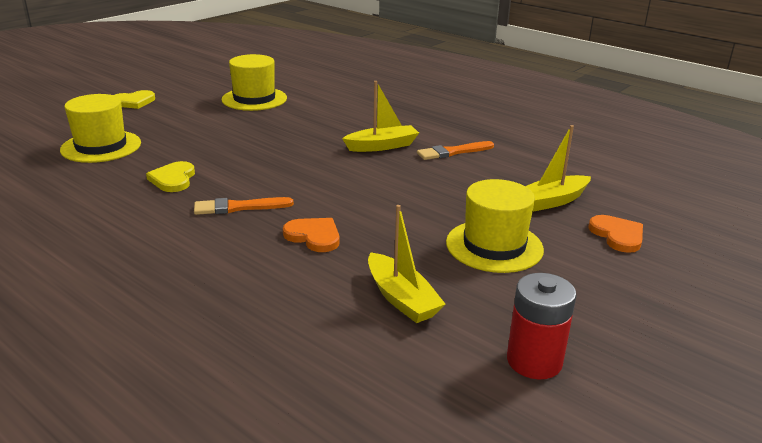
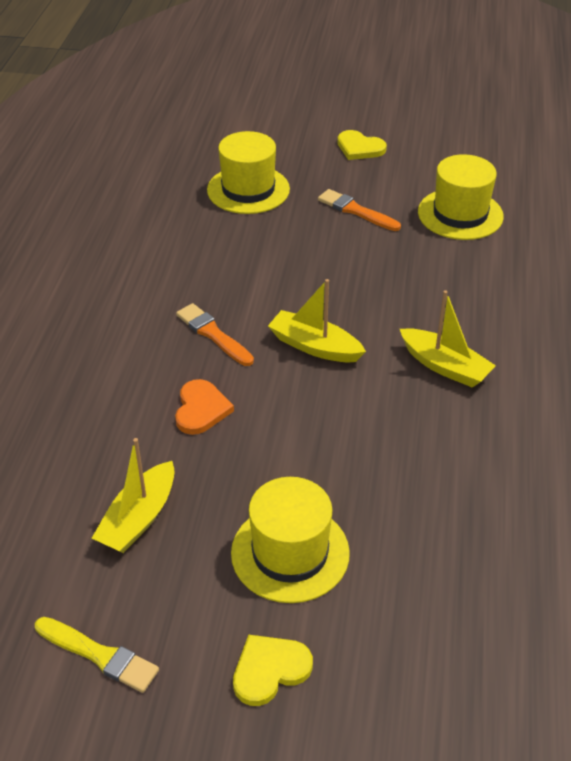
camera: 60 degrees right, 15 degrees up
(173, 179) = (228, 266): yellow heart -> yellow heart (269, 670)
(453, 152) = (492, 432): orange brush -> orange brush (356, 211)
(534, 361) = (99, 655): red battery -> yellow brush
(552, 201) = (444, 571): yellow boat -> yellow boat (314, 346)
(617, 235) = (408, 663): orange heart -> none

